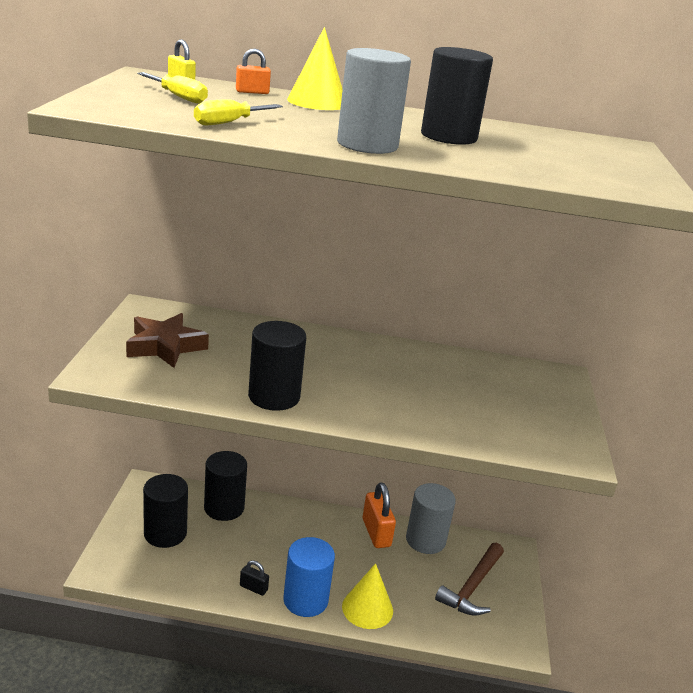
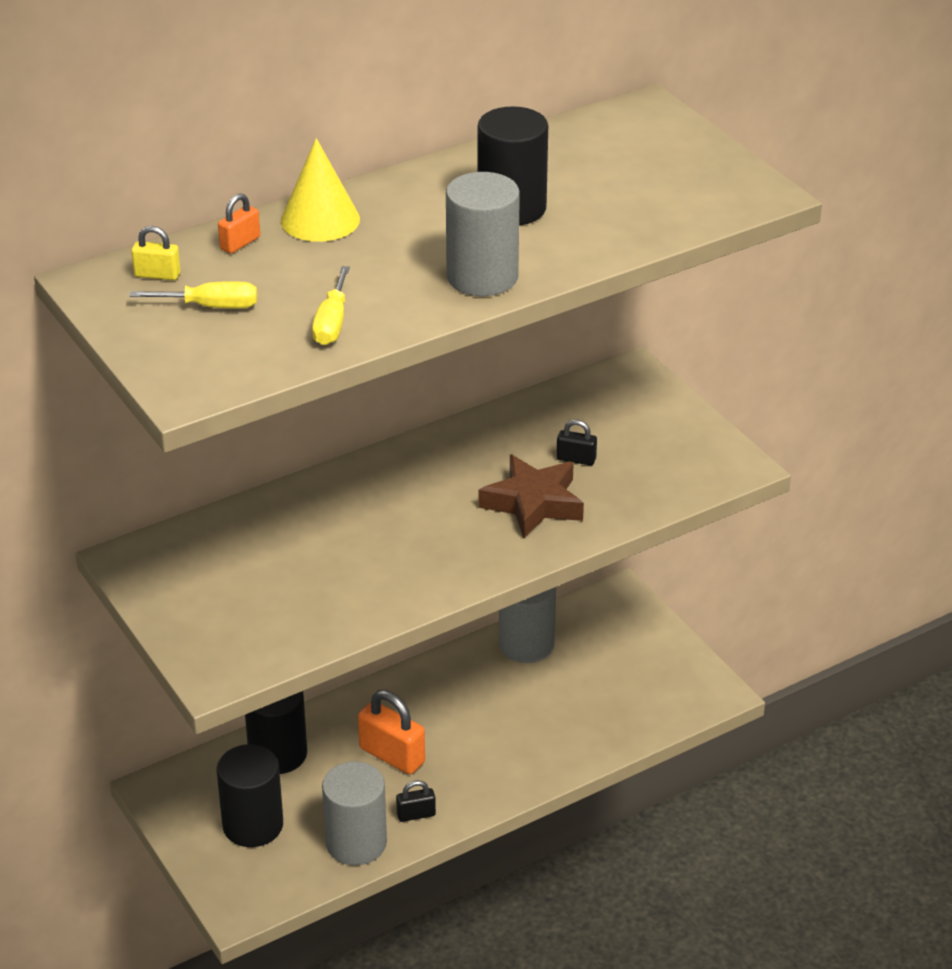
camera: 35 degrees left, 10 degrees up
(165, 346) = (228, 594): brown star -> brown star (533, 503)
(203, 580) = (356, 843): none -> grey cylinder
(274, 396) = (415, 581): black cylinder -> none
(305, 600) = (480, 790): blue cylinder -> none
(367, 608) = (546, 756): yellow cone -> none
(376, 533) = (469, 670): orange padlock -> orange padlock (392, 755)
(465, 395) = (576, 459): none -> black padlock
(472, 587) = (620, 665): brown hammer -> none

